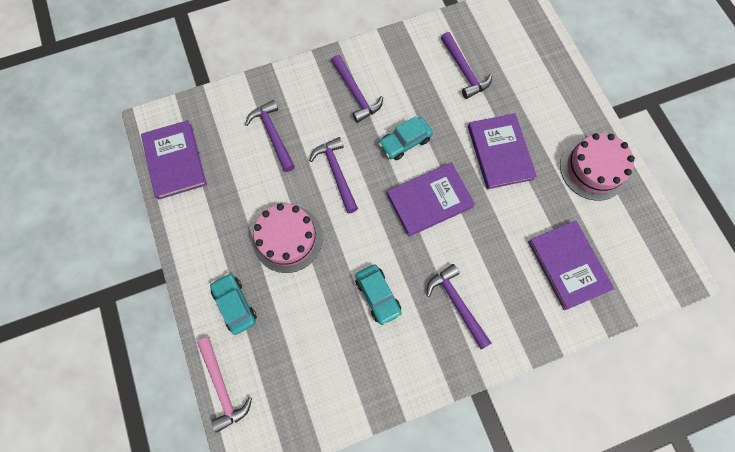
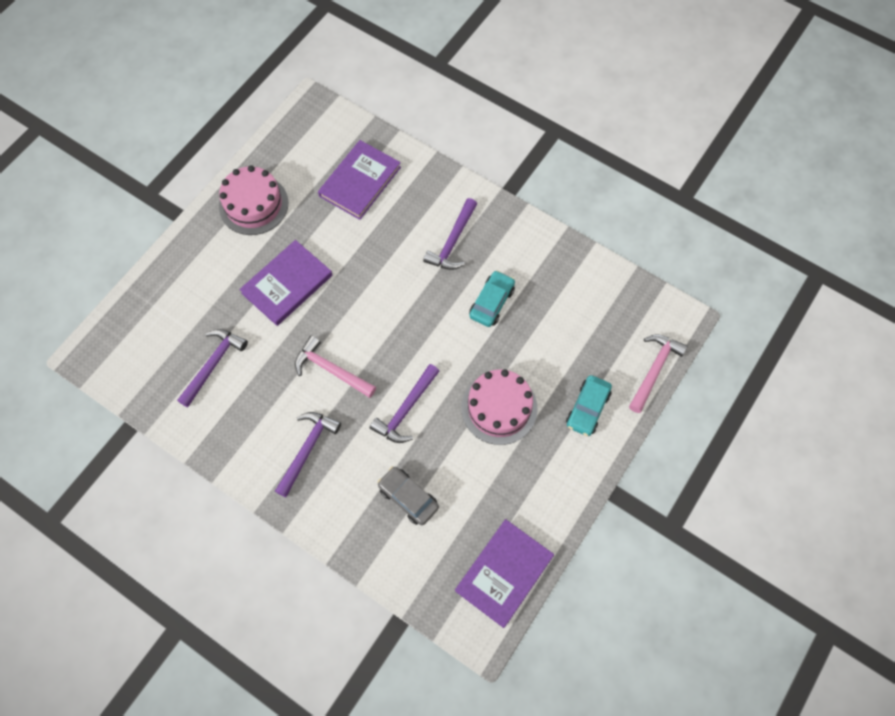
camera: 125 degrees left, 5 degrees down
(273, 135) = (408, 497): purple hammer -> grey car
(405, 142) = (331, 370): turquoise car -> pink hammer
(429, 200) = (376, 314): purple book -> none

